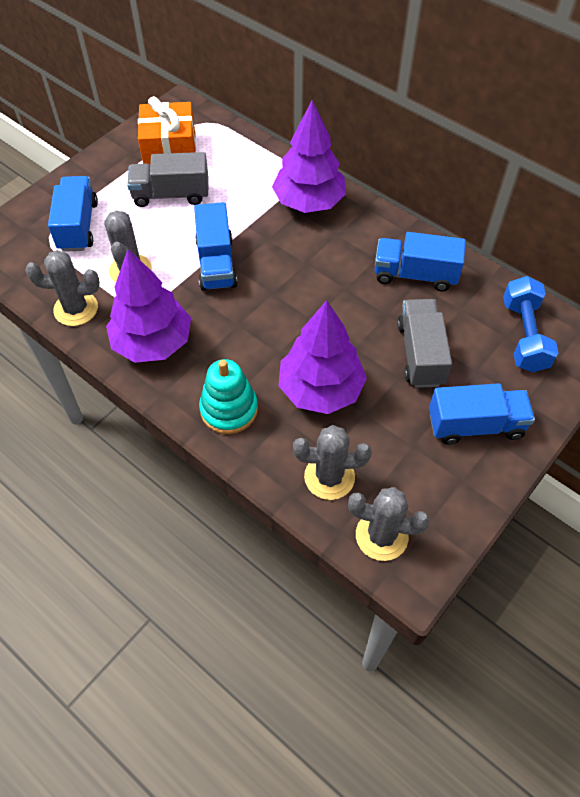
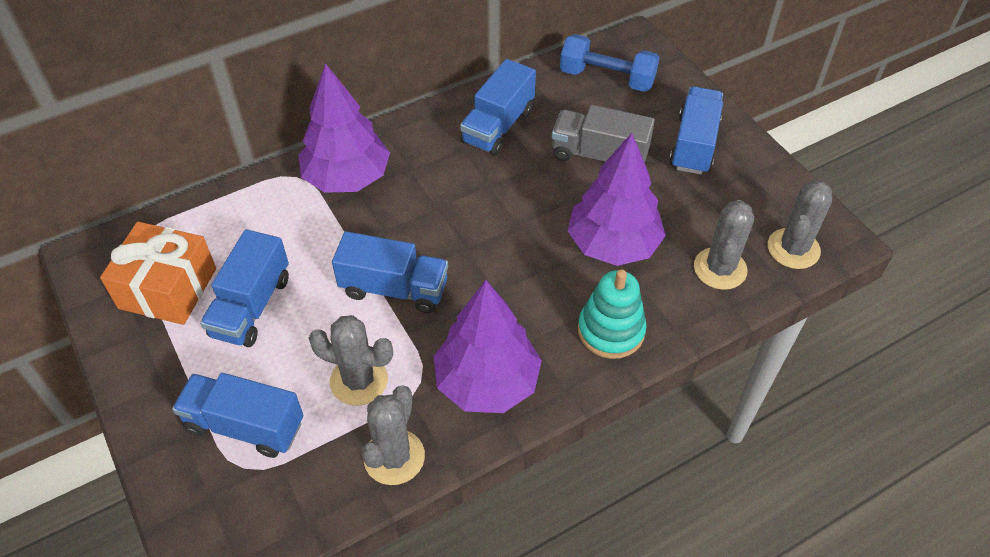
camera: 70 degrees left, 5 degrees down
(171, 194) = (251, 306): grey truck -> blue truck

